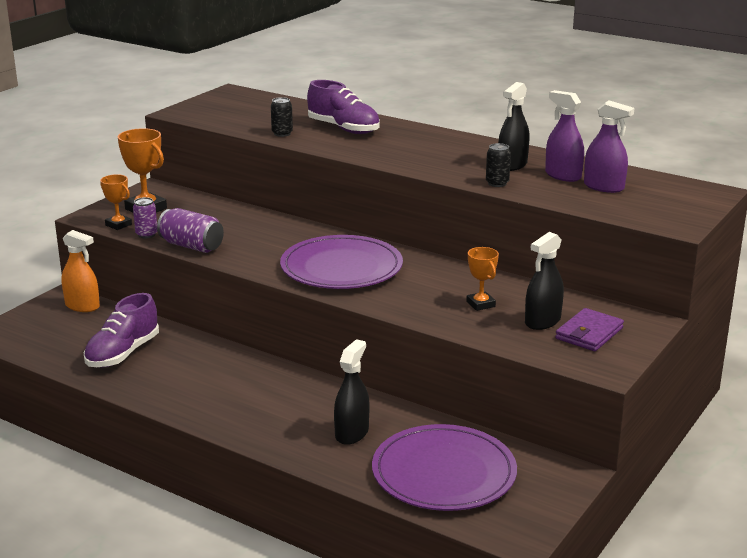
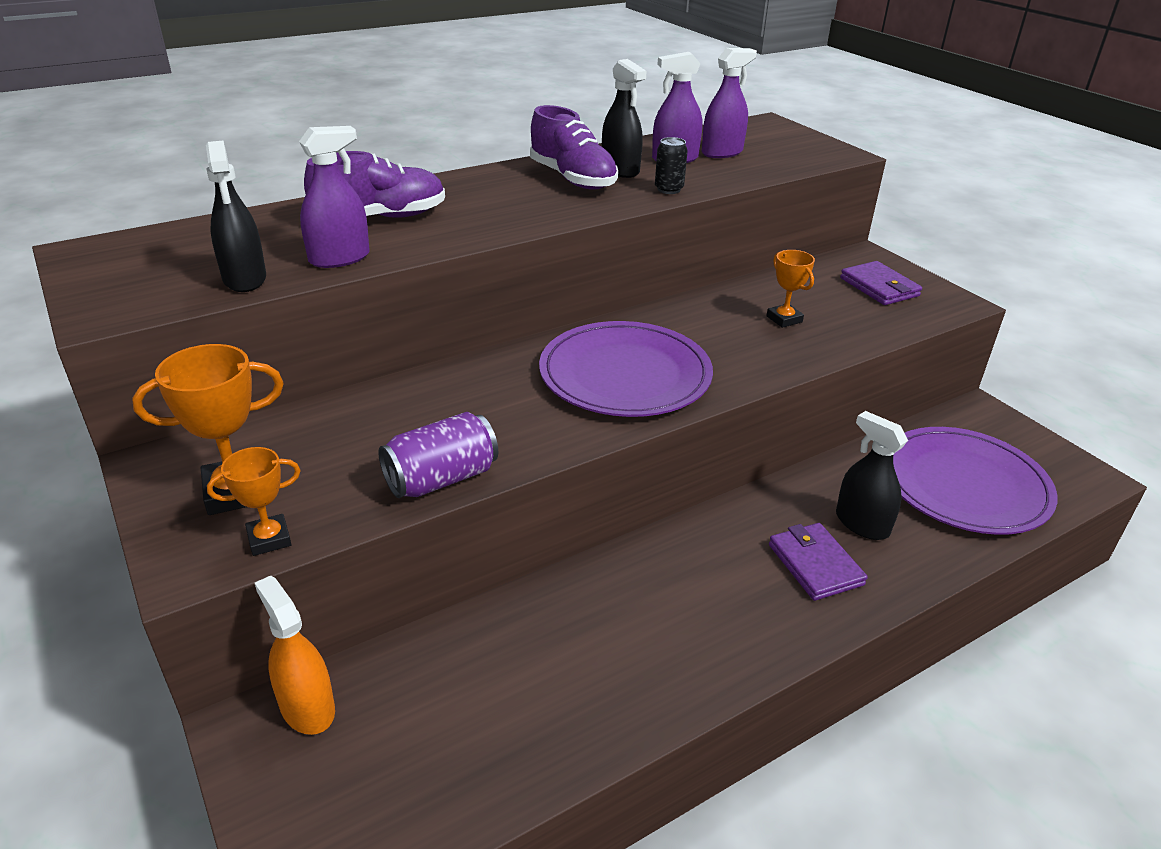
camera: 65 degrees left, 10 degrees up
(82, 306) = (307, 707): orange spray bottle -> orange spray bottle turned 90 degrees counterclockwise
(123, 353) = (525, 692): purple shoe -> purple shoe (572, 179)
(146, 234) = (347, 515): purple can -> none
(282, 133) = (339, 258): black can -> purple spray bottle
(291, 421) = (815, 564): none -> purple wallet
(480, 304) = (784, 319): orange trophy -> orange trophy turned 60 degrees clockwise
(542, 321) = (842, 300): black spray bottle -> black spray bottle (245, 279)

